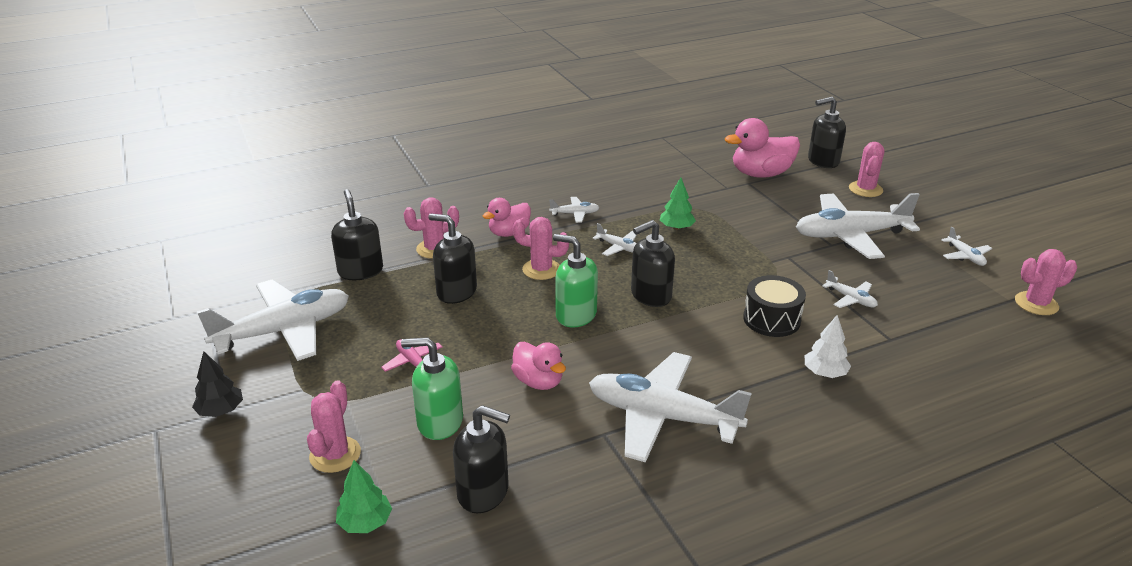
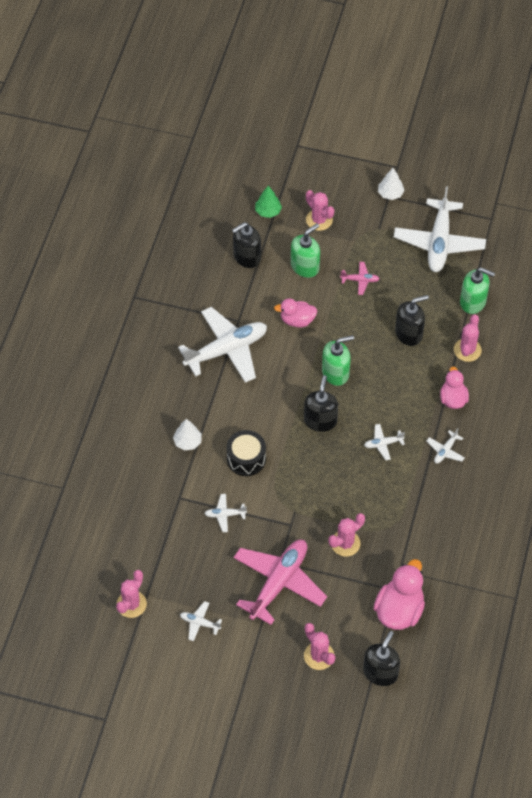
camera: 130 degrees right, 25 degrees up
(220, 411) = (390, 193): black tree -> white tree
(360, 271) = (473, 302): black soap dispenser -> green soap dispenser
(541, 269) = (395, 387): pink cactus -> pink cactus (345, 543)
(676, 228) = (377, 493): green tree -> none
(850, 235) = (278, 583): white plane -> pink plane

